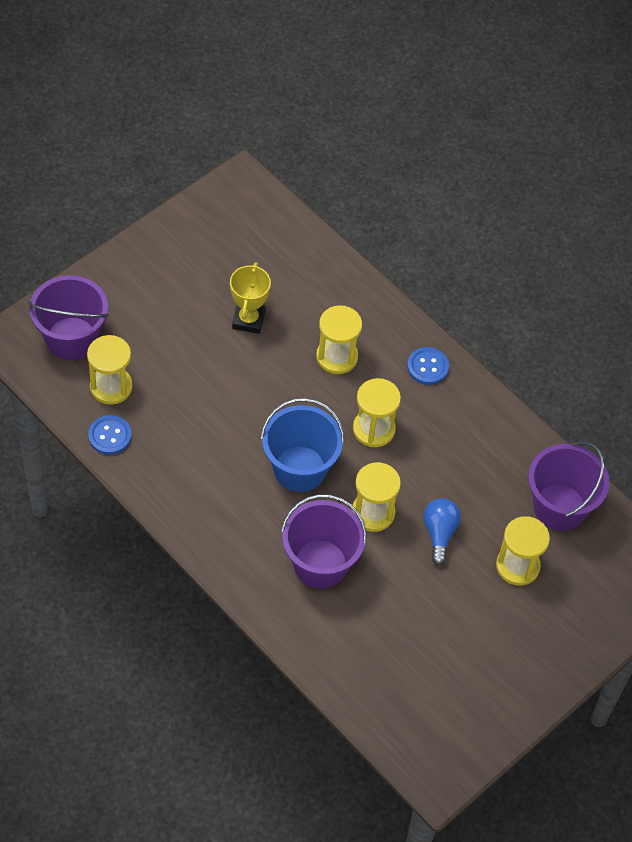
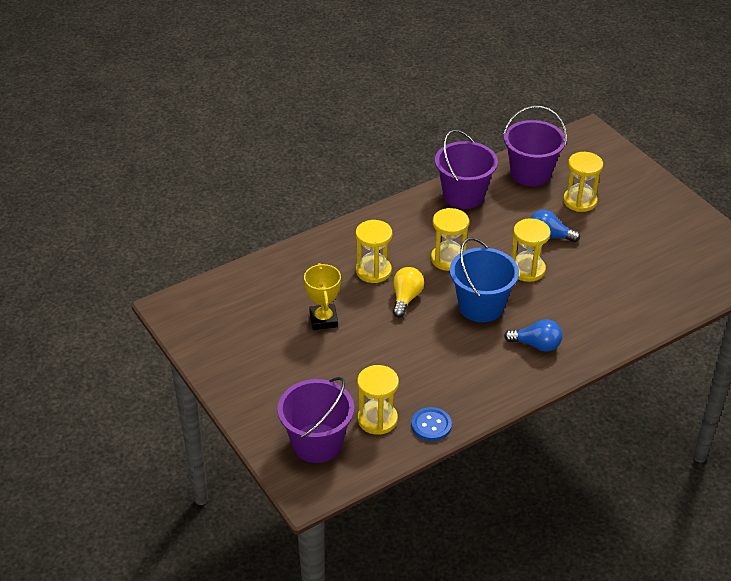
camera: 75 degrees left, 15 degrees down
(246, 529) = (536, 345): none -> blue light bulb
(248, 320) = (323, 320): yellow trophy -> yellow trophy turned 60 degrees clockwise
(298, 393) = (406, 298): none -> yellow light bulb
(320, 564) = (573, 305): purple bucket -> purple bucket (463, 195)
(427, 367) = (393, 221): blue button -> none

